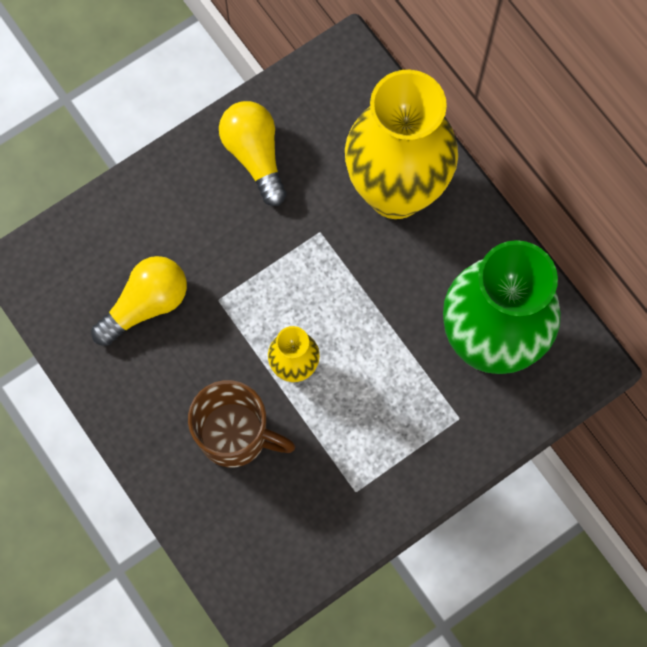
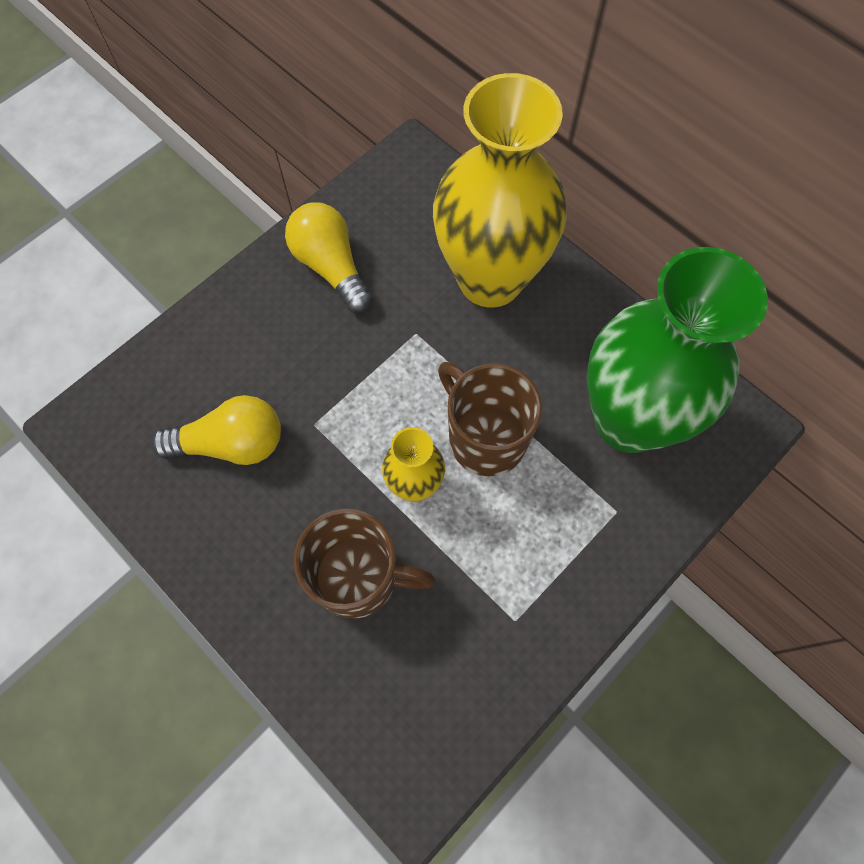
camera: 10 degrees left, 5 degrees down
(146, 305) = (231, 443): yellow light bulb -> yellow light bulb turned 45 degrees clockwise
(362, 336) = (485, 438): none -> brown mug

